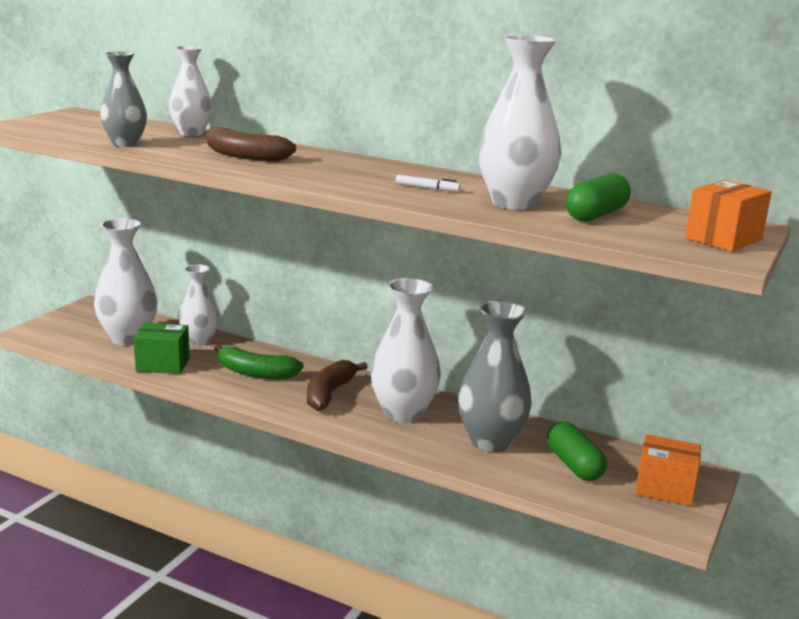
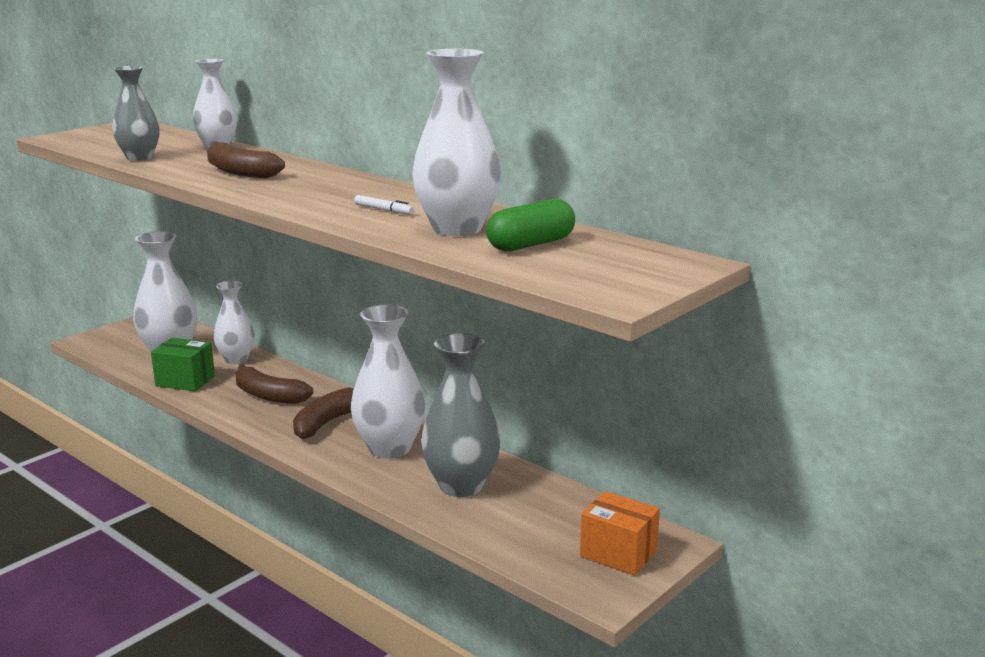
camera: 15 degrees right, 0 degrees up
(255, 373) = (268, 395): green banana -> brown banana
(573, 465) = (534, 518): green capsule -> none
(723, 239) = (642, 276): orange box -> none

